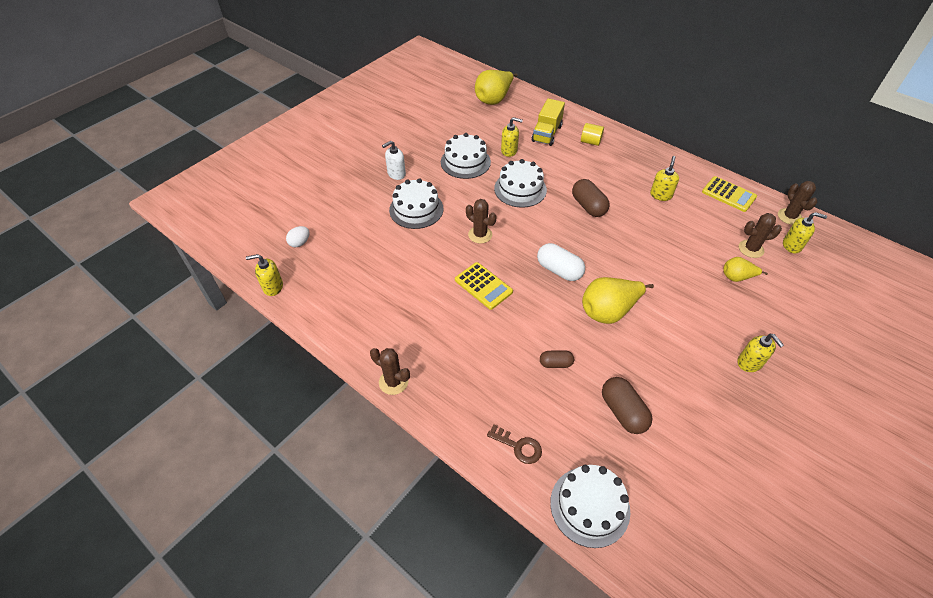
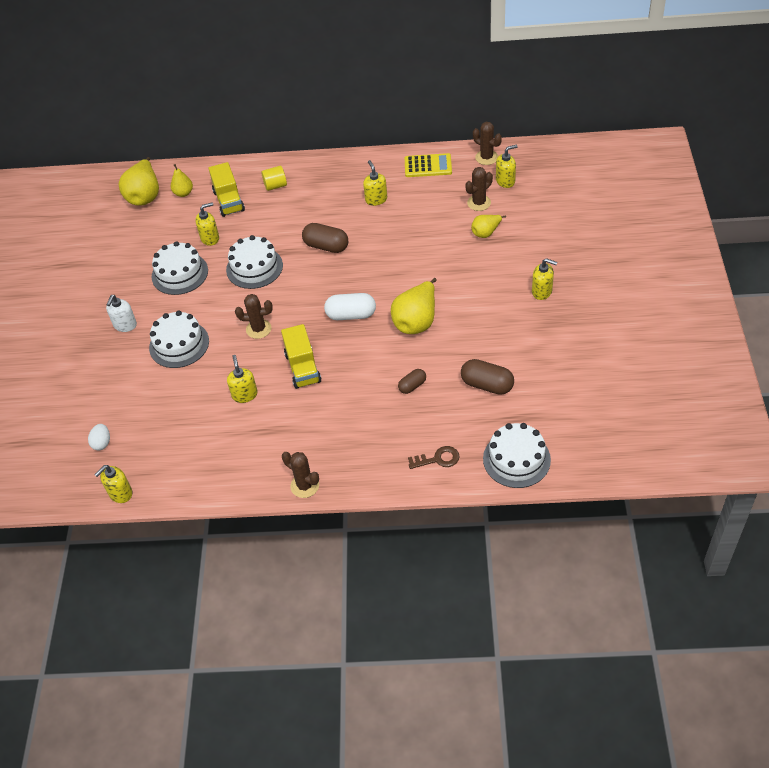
camera: 35 degrees left, 0 degrees up
(393, 382) = (304, 486): brown cactus -> brown cactus turned 45 degrees clockwise
(422, 276) = (244, 394): none -> yellow soap dispenser
(483, 286) = (303, 368): yellow calculator -> yellow truck
(521, 111) = (183, 193): none -> yellow pear

